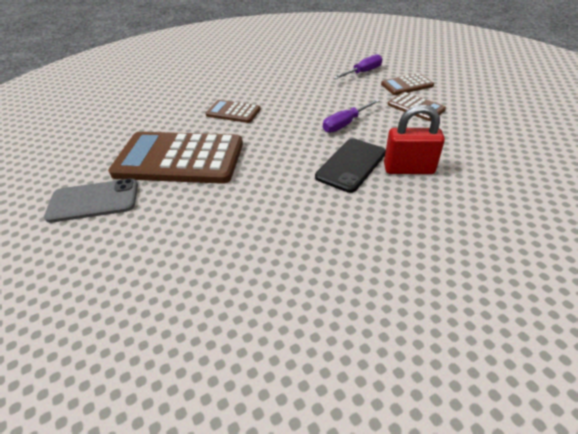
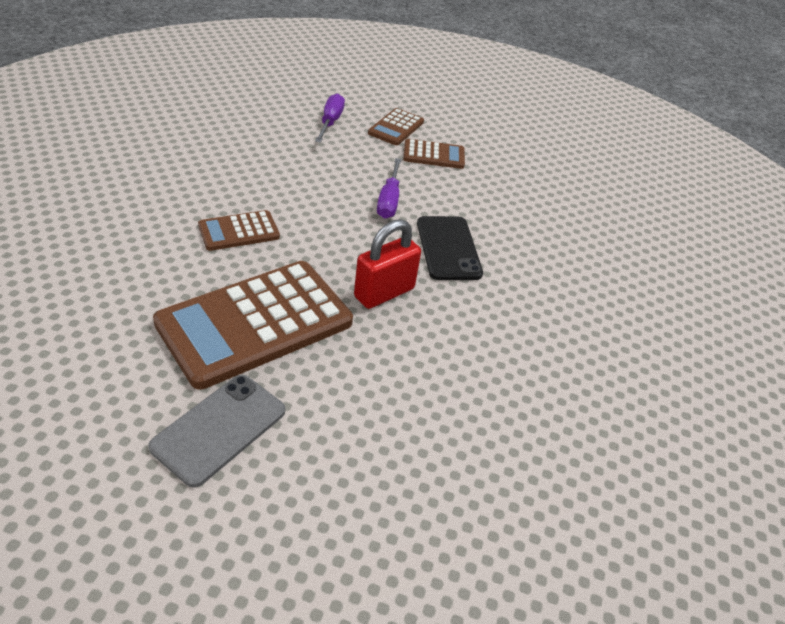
camera: 50 degrees left, 0 degrees up
(408, 169) = (500, 231): red padlock -> red padlock (384, 293)

